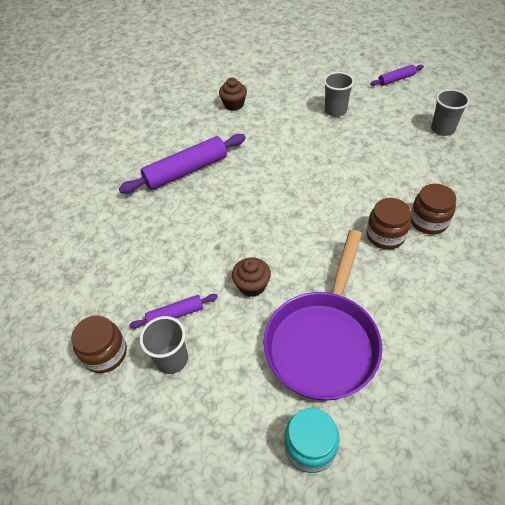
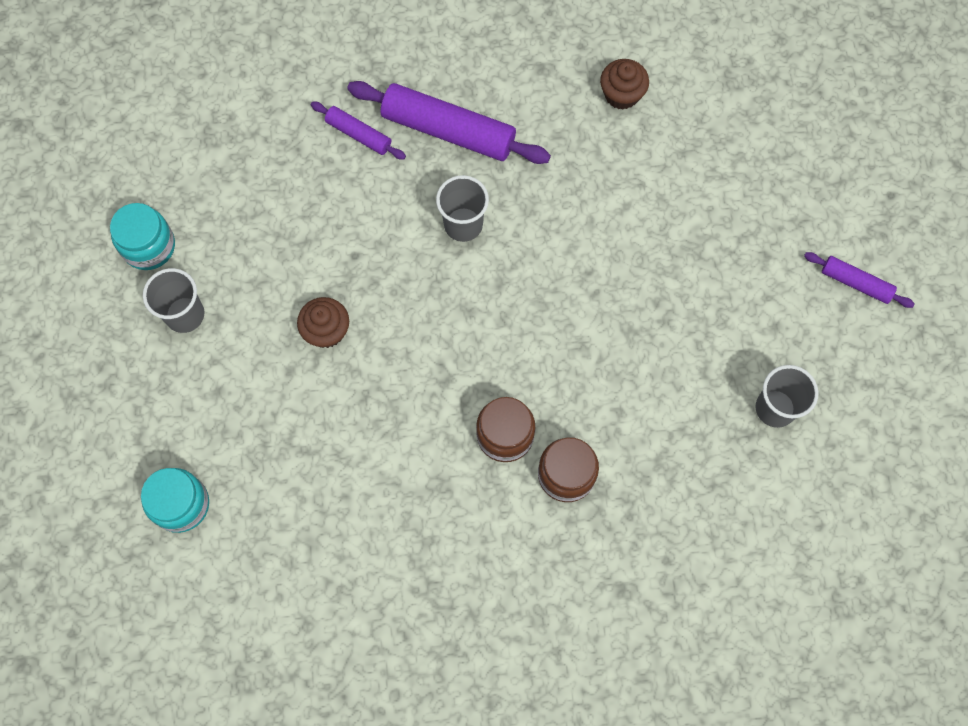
camera: 50 degrees right, 20 degrees up
(105, 353) = (149, 246): brown jar -> turquoise jar
(175, 314) = (236, 278): purple rolling pin -> purple rolling pin (358, 134)
(323, 341) = (305, 450): purple pan -> none
(335, 110) = (710, 239): grey cup -> grey cup (463, 224)

